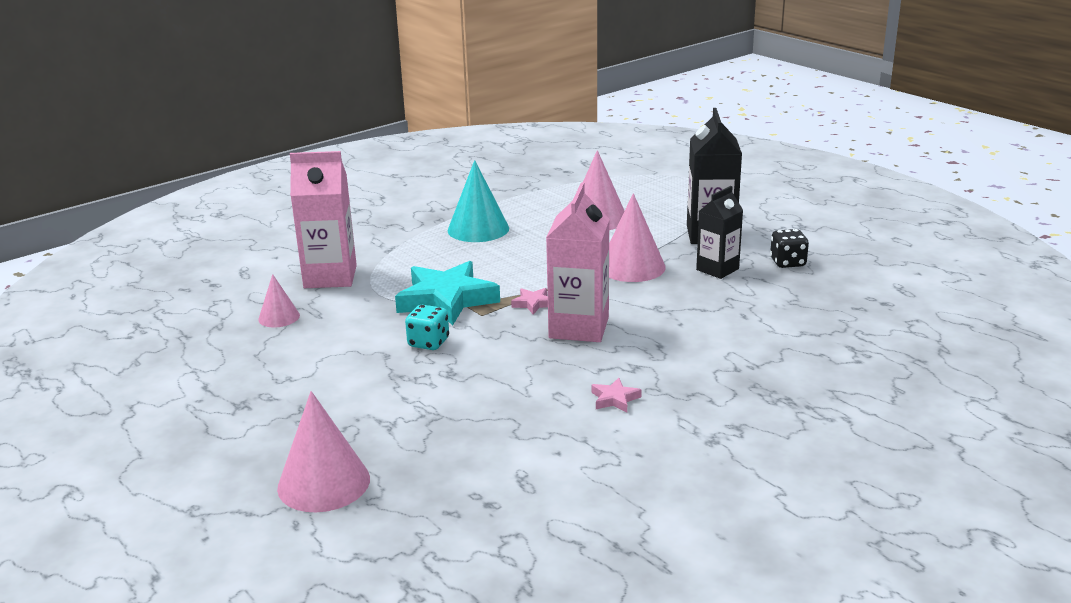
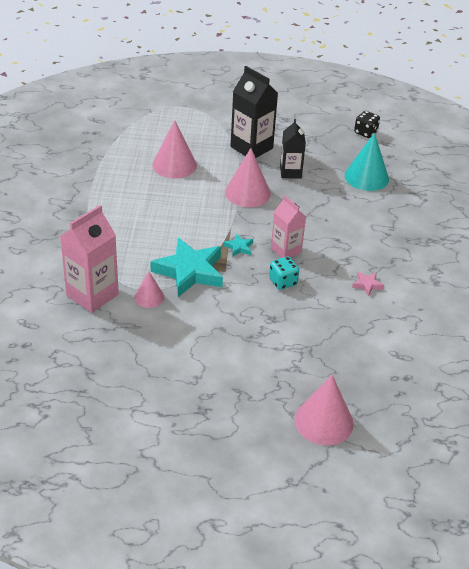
camera: 50 degrees left, 15 degrees up
(279, 317) = (115, 342): pink cone -> pink cone (149, 297)
(428, 343) = (229, 306): turquoise dice -> turquoise dice (283, 282)
(478, 229) = (119, 208): turquoise cone -> turquoise cone (366, 177)
(533, 303) = (239, 247): pink star -> turquoise star
(579, 328) = (286, 250): pink carton -> pink carton, size x0.64
(787, 263) = (315, 150): black dice -> black dice (365, 133)

